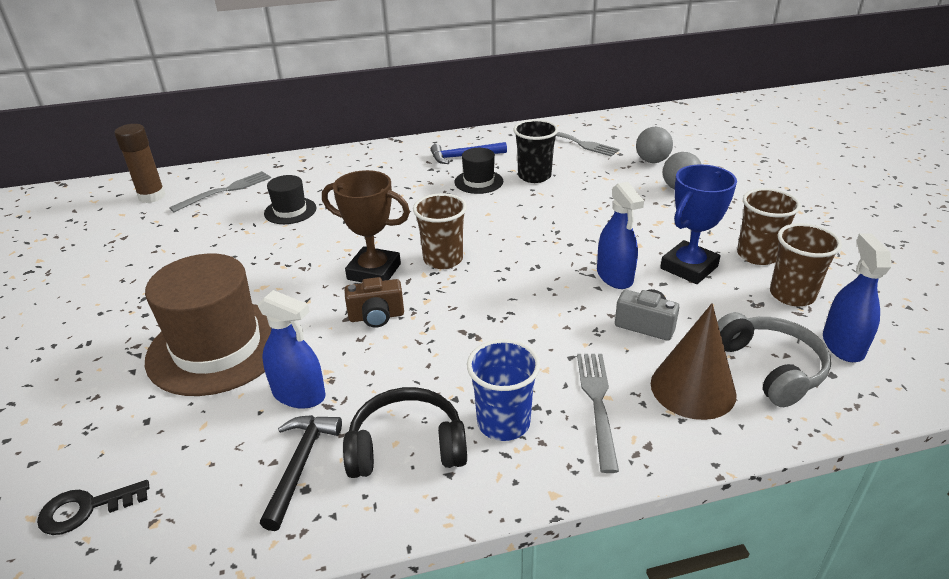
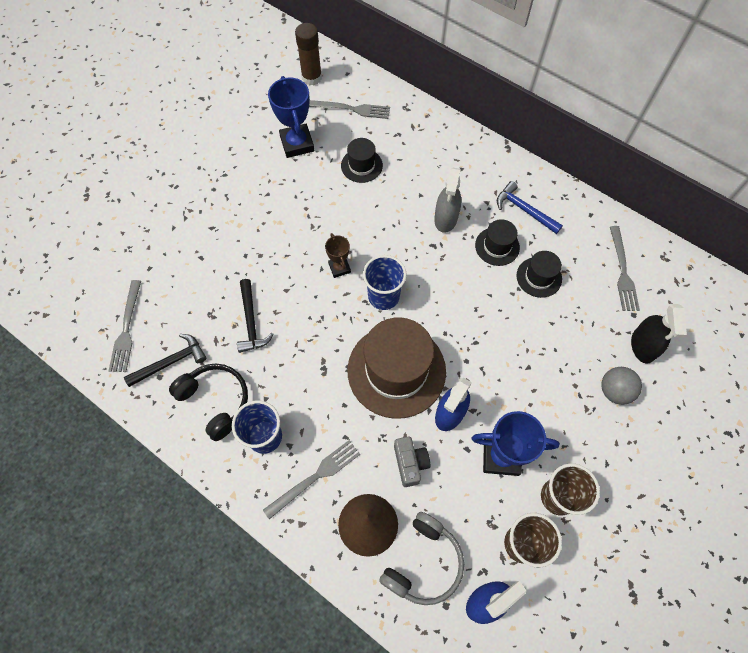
camera: 50 degrees right, 30 degrees up
(86, 509) = (89, 297): black key -> none
(192, 490) = (126, 329): none -> grey fork
(200, 235) = (297, 144): none -> blue trophy
(217, 347) = (216, 249): brown hat -> brown hat (396, 370)
(299, 394) = (213, 319): blue spray bottle -> none
(346, 363) = (251, 322): none -> black hammer
(374, 271) = (339, 268): brown trophy -> brown trophy, size x0.57
(376, 317) = (300, 305): brown camera -> none
(415, 193) = (446, 218): none -> grey spray bottle
(443, 259) = (383, 296): brown cup -> blue cup
(534, 176) = (539, 277): black cup -> black hat
(652, 161) = (643, 346): grey ball -> black spray bottle

